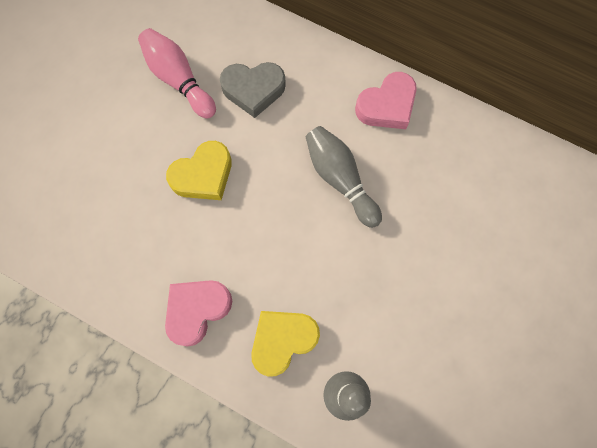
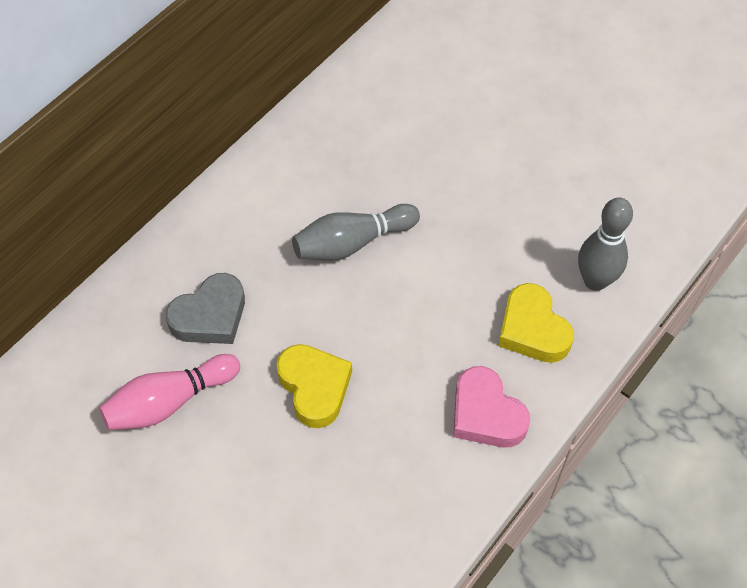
camera: 80 degrees left, 15 degrees down
(253, 90) = (210, 316): grey heart -> grey heart turned 45 degrees clockwise
(387, 106) = (270, 181): pink heart -> none

